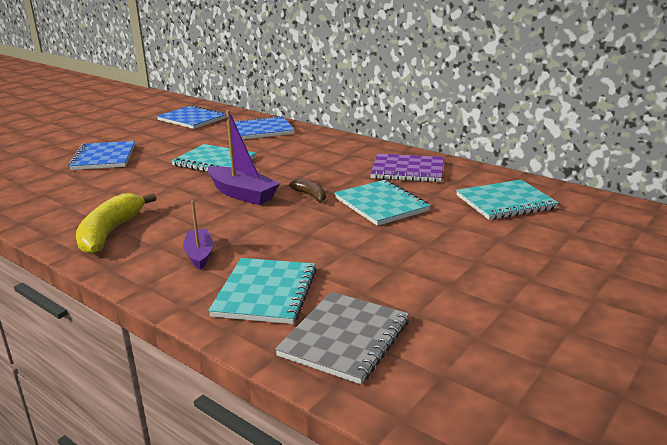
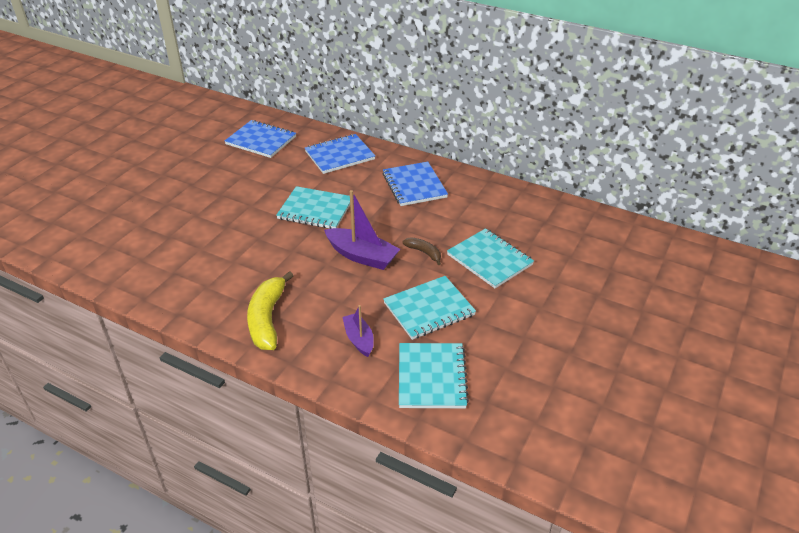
camera: 10 degrees left, 15 degrees up
(104, 157) = (202, 212): blue notebook -> blue notebook (414, 185)
(345, 338) = (508, 417): grey notebook -> none
(407, 170) = (499, 209): purple notebook -> none
(505, 202) = (593, 247): turquoise notebook -> turquoise notebook (429, 309)

